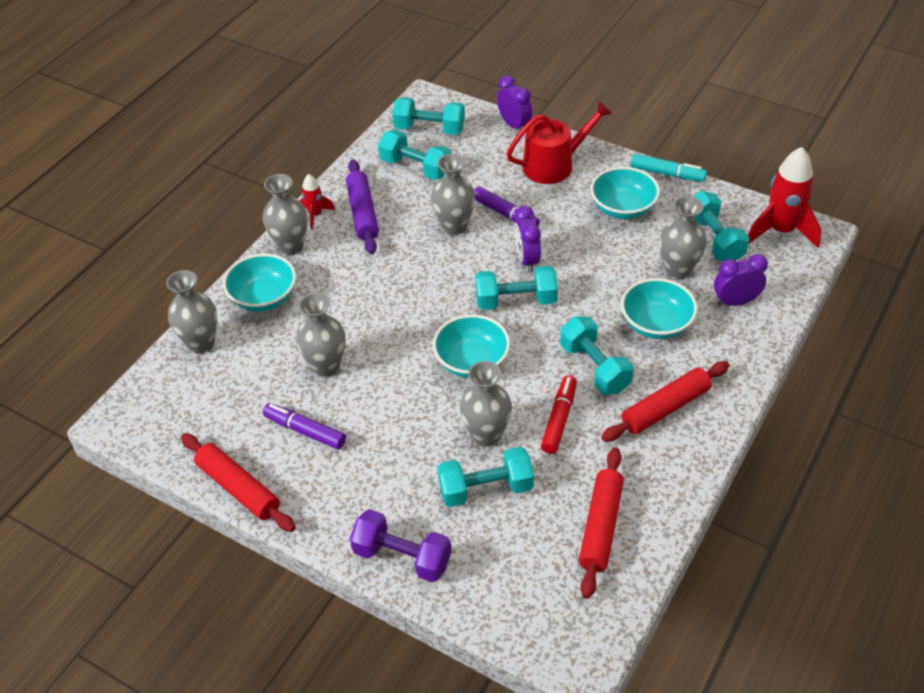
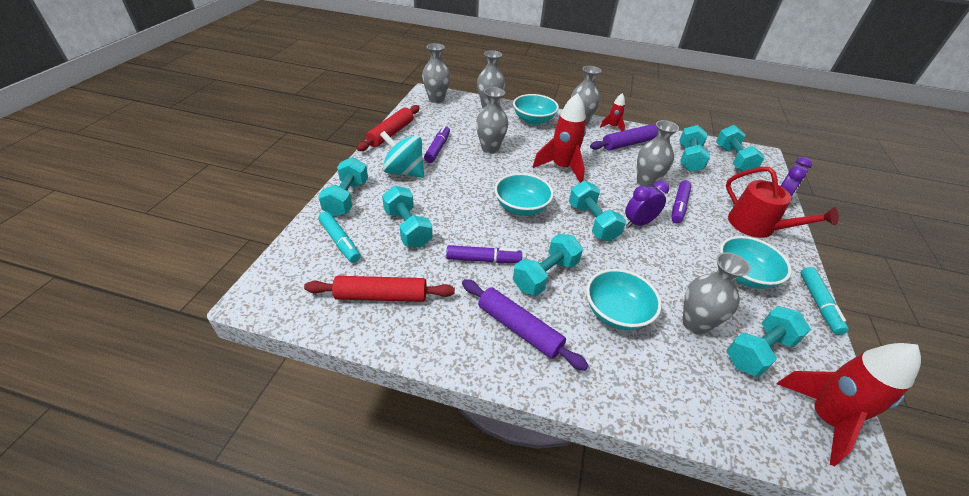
camera: 70 degrees right, 5 degrees down
(355, 480) = (404, 172): none -> turquoise spinning top
(398, 298) = (562, 168): none -> red rocket
(402, 557) = (347, 198): purple dumbbell -> turquoise dumbbell
(486, 435) = (456, 223): grey vase -> grey vase (436, 99)
(496, 567) = (340, 241): none -> turquoise marker
(559, 419) = (483, 259): red marker -> purple marker
(665, 408) = (519, 329): red rolling pin -> purple rolling pin
(735, 302) = (684, 377): purple clock -> none

